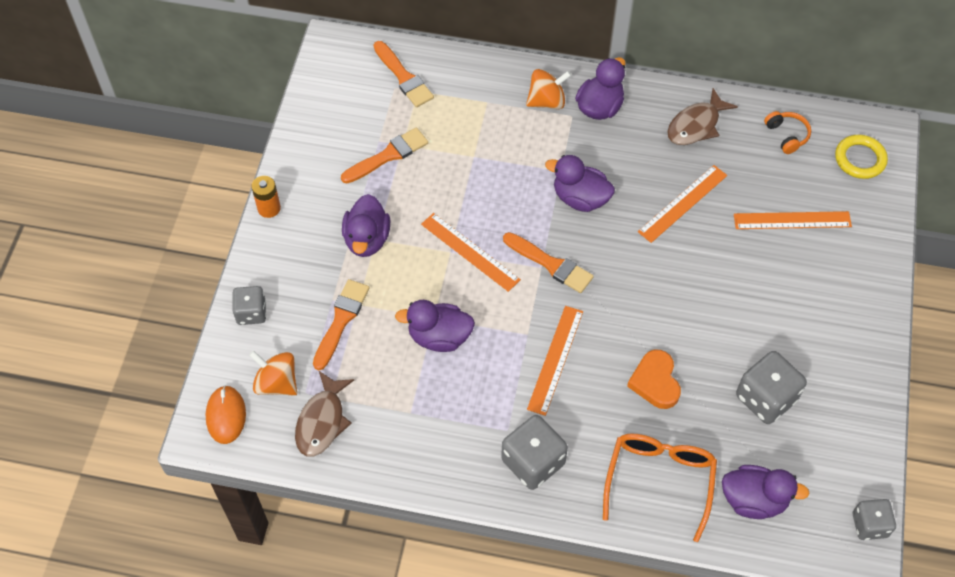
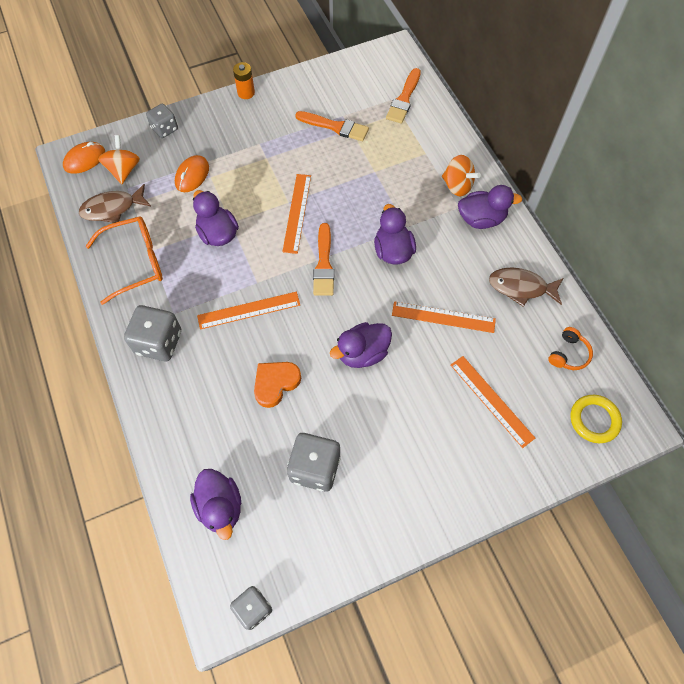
camera: 55 degrees right, 5 degrees up
(341, 320) = (192, 175): orange brush -> orange mouse
(367, 239) = (262, 153): purple duck -> purple duck (362, 353)
(659, 480) = (196, 431): orange glasses -> orange glasses (136, 262)

